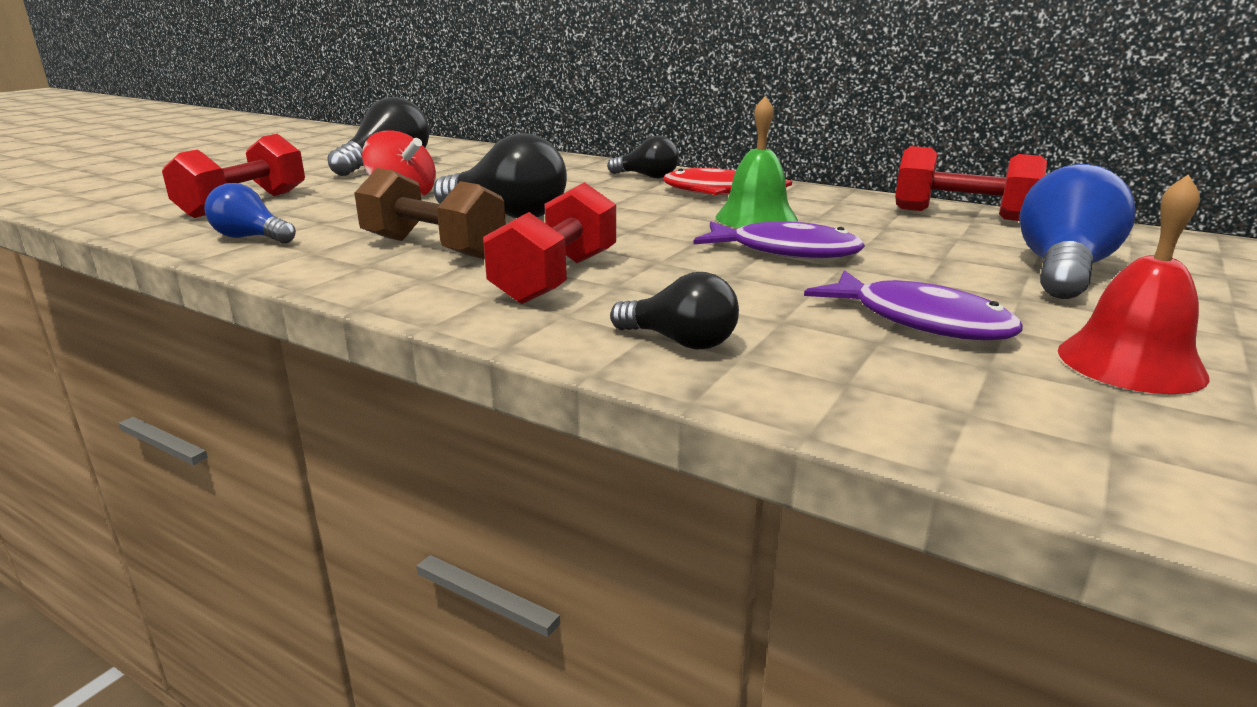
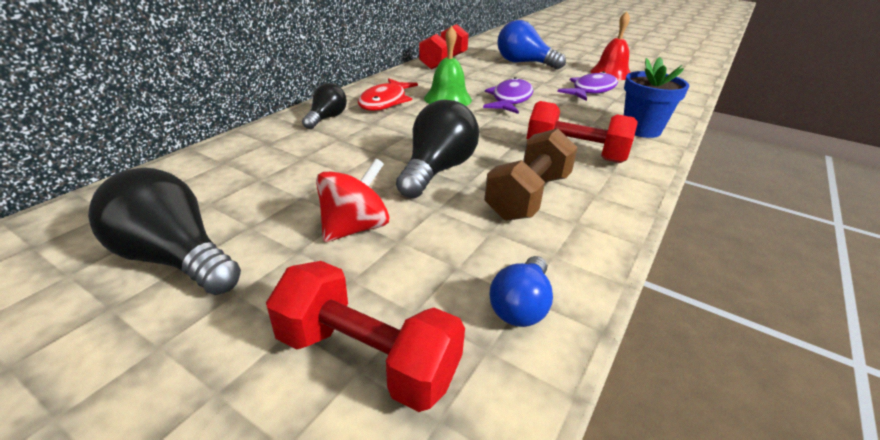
camera: 90 degrees left, 10 degrees up
(680, 342) = (641, 129): black light bulb -> blue flower pot

